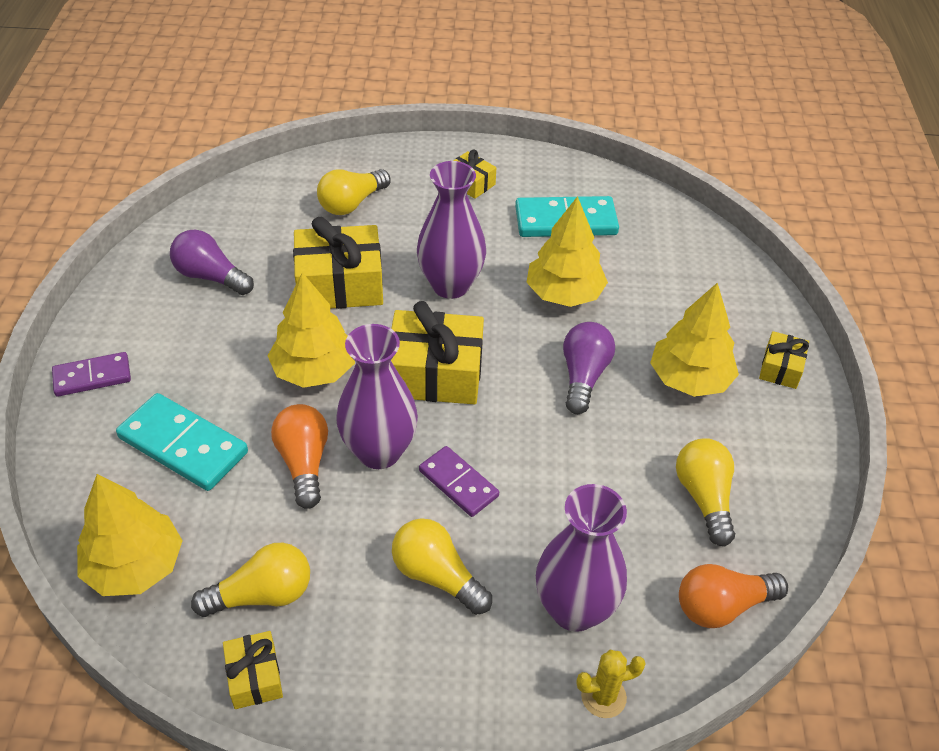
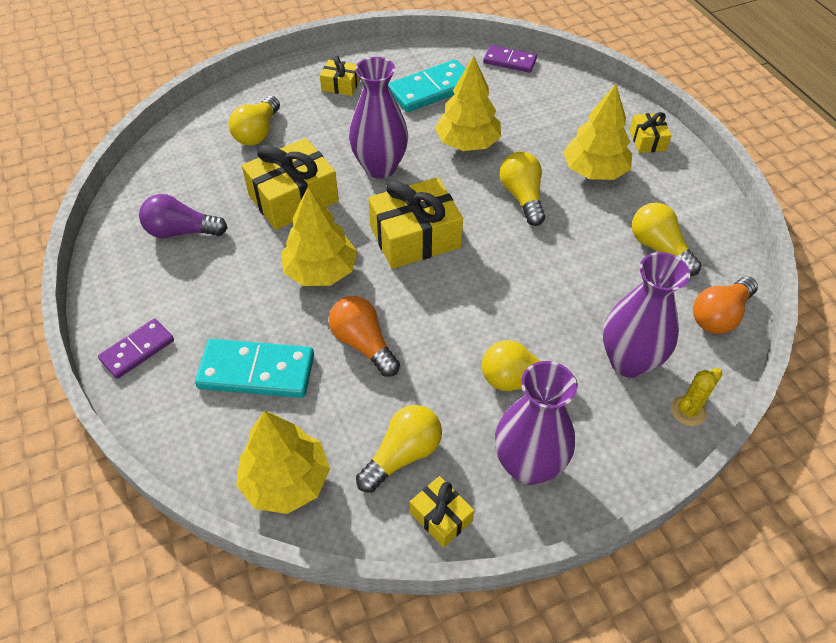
camera: 25 degrees left, 5 degrees up
(379, 452) = (414, 311): purple vase -> purple vase (528, 465)
(458, 483) = (488, 309): purple domino -> purple domino (509, 61)
(583, 376) = (522, 197): purple light bulb -> yellow light bulb

